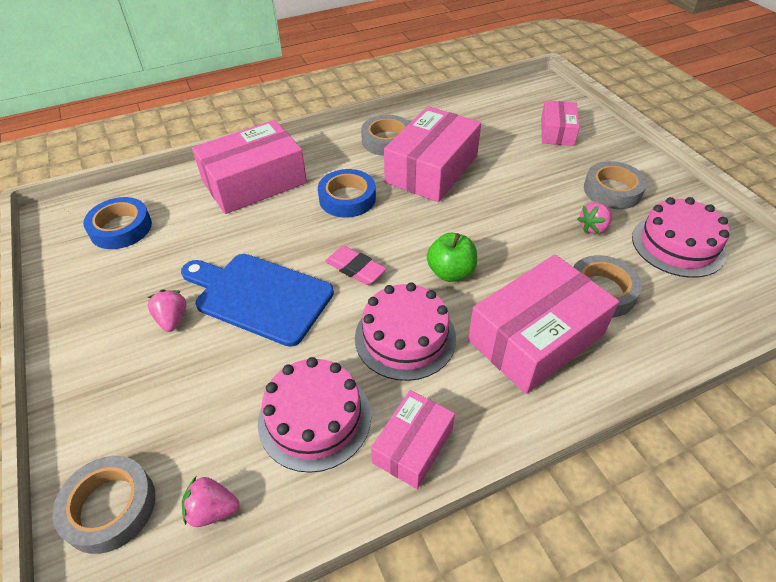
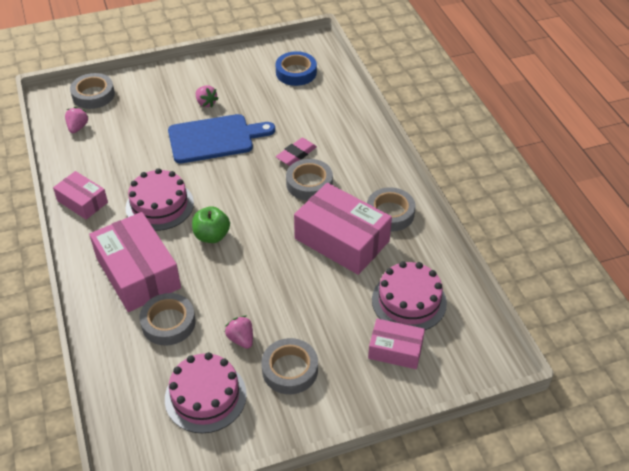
camera: 95 degrees right, 0 degrees up
(172, 319) = (206, 103): pink strawberry -> pink strawberry turned 60 degrees clockwise
(254, 182) = (338, 132): pink box -> none
(259, 296) = (215, 138): blue cutting board -> blue cutting board turned 45 degrees clockwise
(314, 418) = (115, 163): pink cake -> pink cake (409, 301)
(347, 198) = (309, 183): blue tape -> grey tape
(355, 268) = (229, 184): pink eraser -> pink eraser (296, 154)

